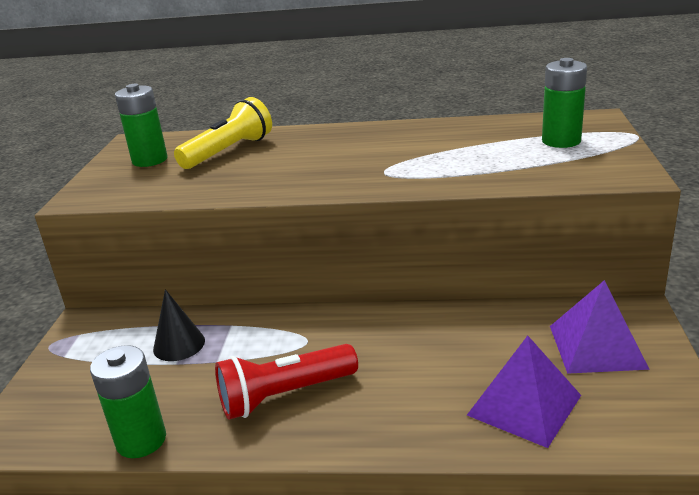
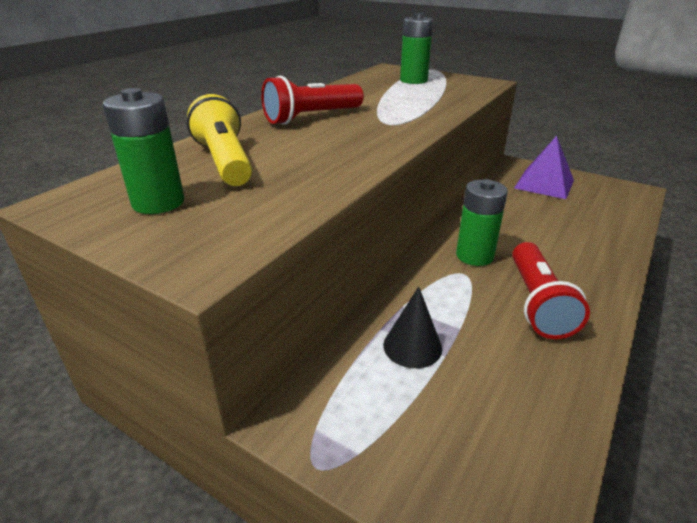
camera: 65 degrees left, 5 degrees up
(141, 440) = (570, 406): green battery -> green battery (474, 256)
(360, 142) = (311, 117): none -> red flashlight
(524, 405) = (592, 220): purple pyramid -> none

